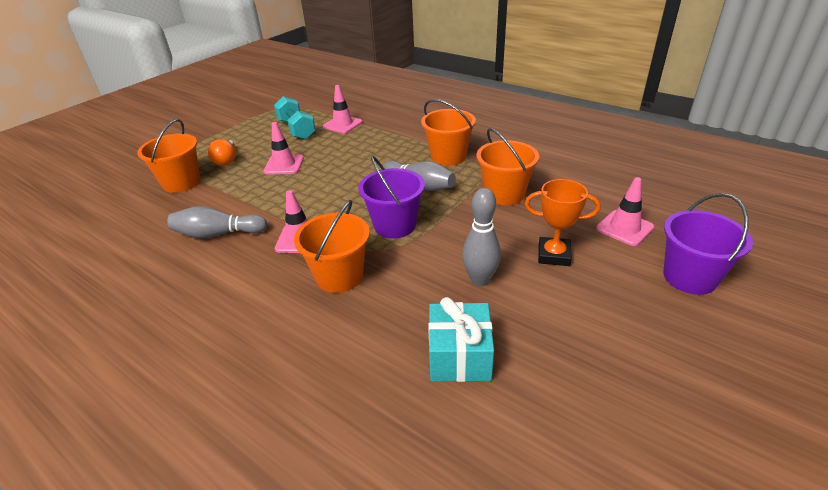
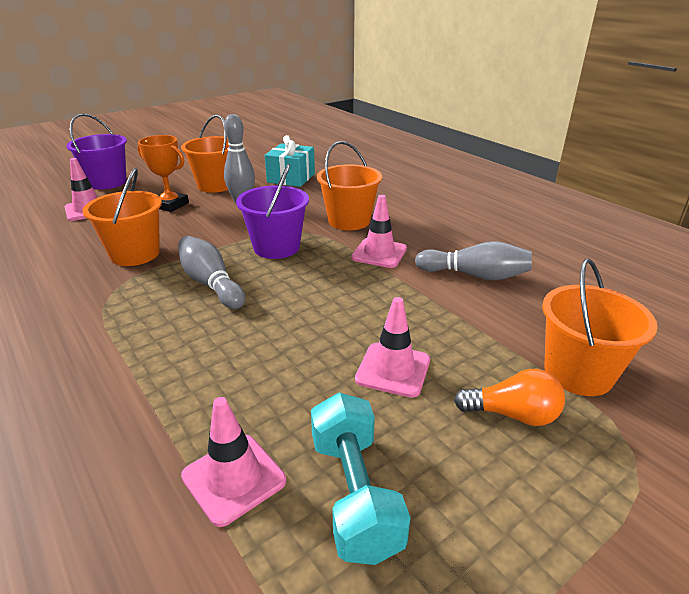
camera: 165 degrees left, 5 degrees down
(226, 160) = (513, 414): orange light bulb -> orange light bulb turned 90 degrees clockwise
(448, 157) = (127, 319): orange bucket -> orange bucket (216, 185)

